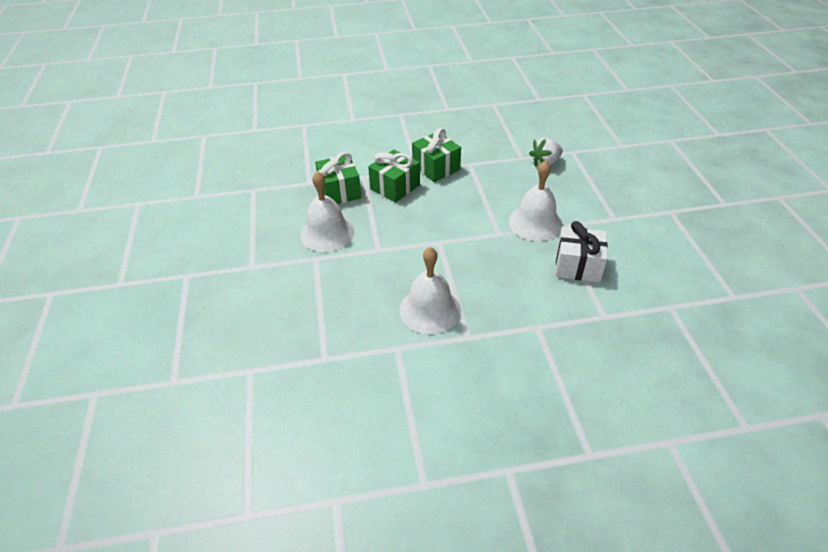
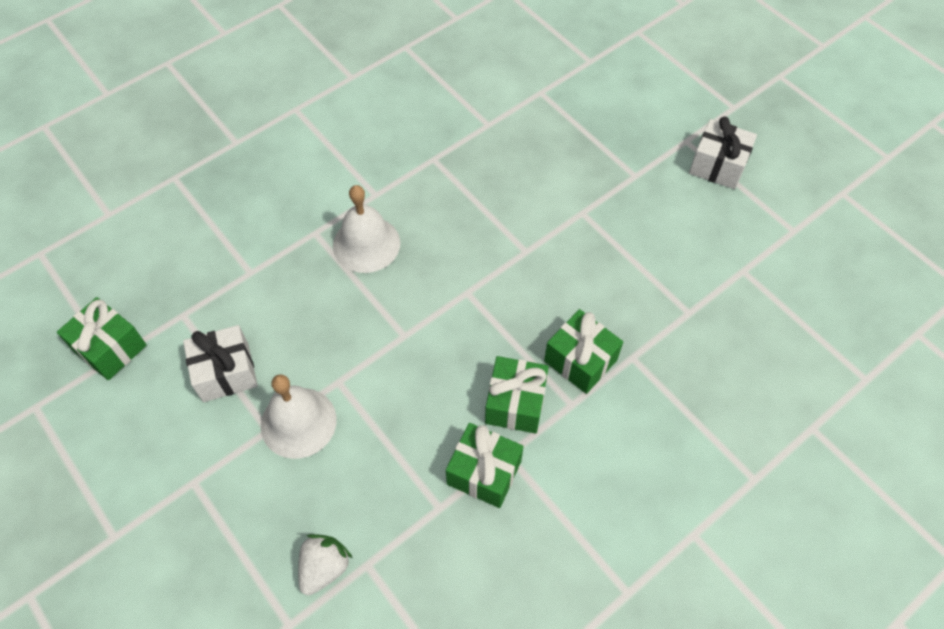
camera: 150 degrees right, 15 degrees up
(124, 257) = (717, 166): none -> white gift
(327, 233) = (541, 288): white bell -> none
(670, 314) = (110, 348): none -> green gift

